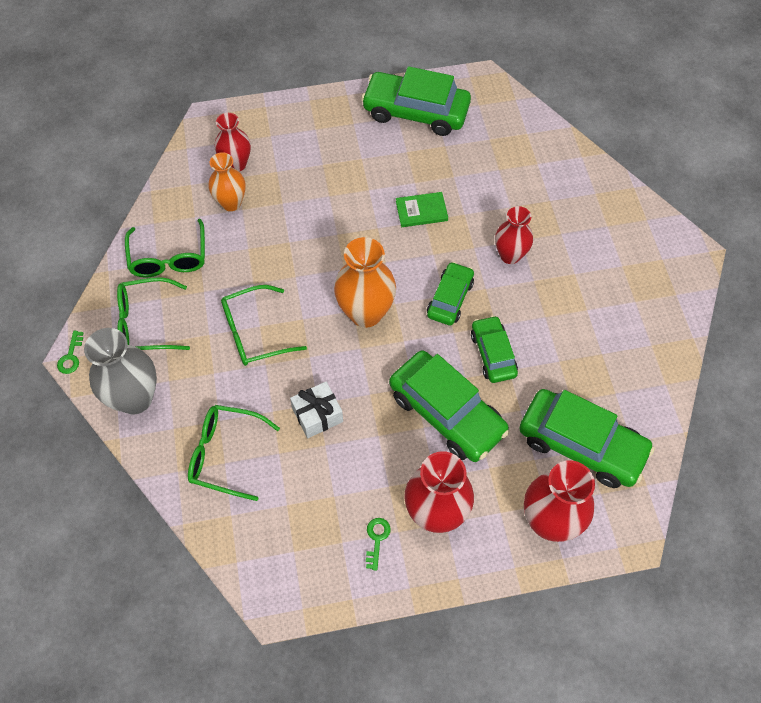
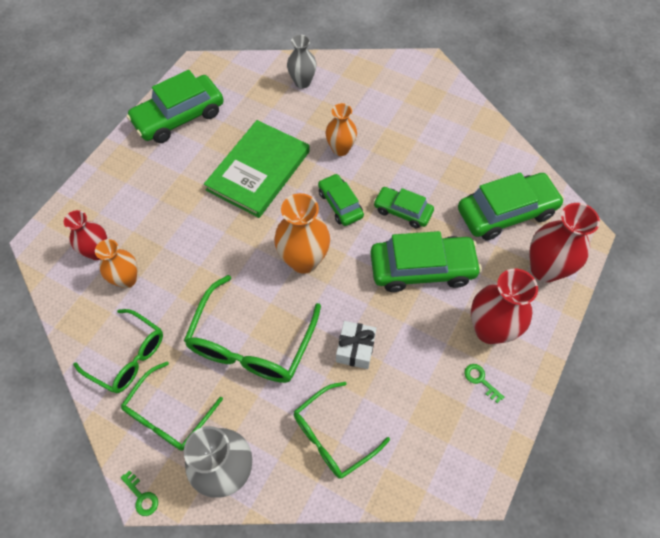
camera: 50 degrees left, 0 degrees up
(255, 333) = (251, 342): green glasses -> green glasses, size x1.51
(421, 211) = (258, 171): green book -> green book, size x2.27
(510, 255) = (340, 149): red vase -> orange vase
(553, 170) = (302, 82): none -> grey vase

